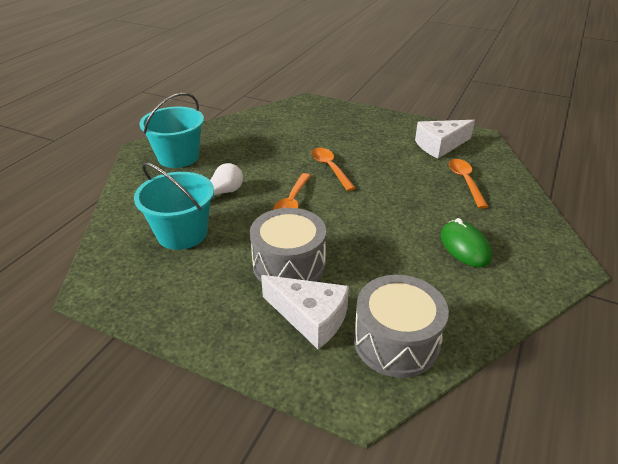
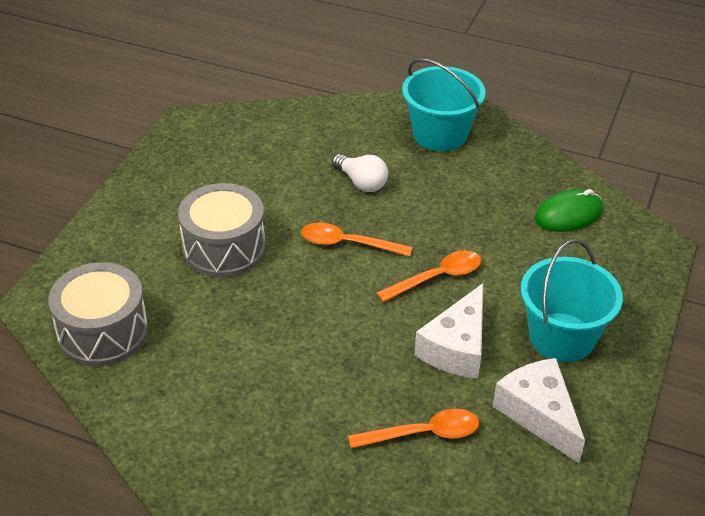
camera: 85 degrees right, 5 degrees up
(182, 233) = (277, 163): turquoise bucket -> turquoise bucket (562, 337)
(310, 317) = (142, 268): white cheese -> white cheese (456, 347)
(465, 246) = (258, 410): green mouse -> green mouse (568, 215)

